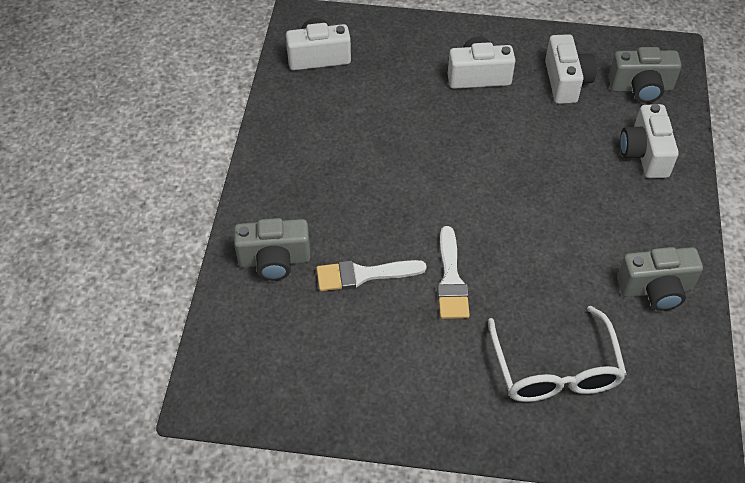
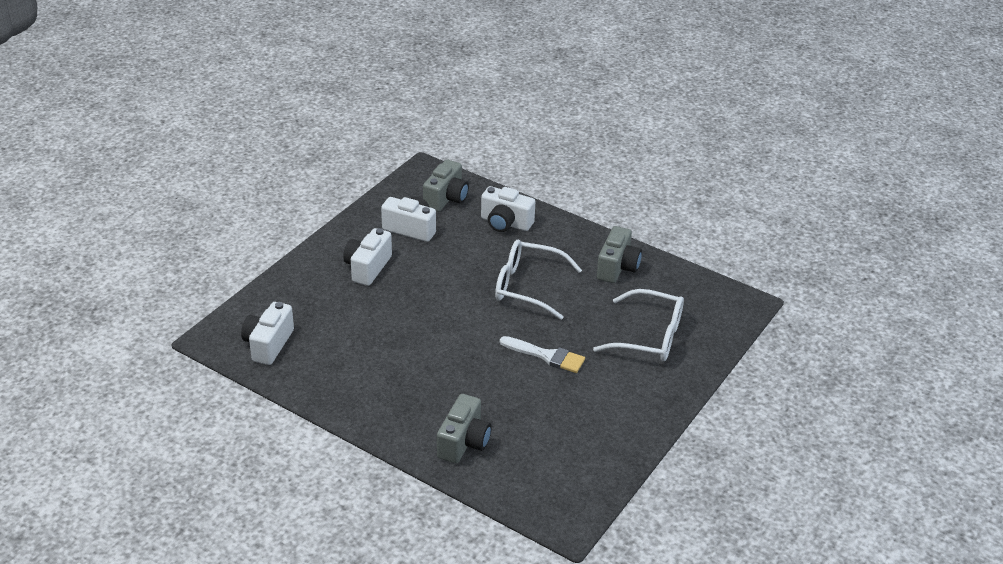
camera: 65 degrees left, 15 degrees down
(363, 275) = (511, 398): white brush -> none
(552, 216) = (527, 286): none -> white glasses

